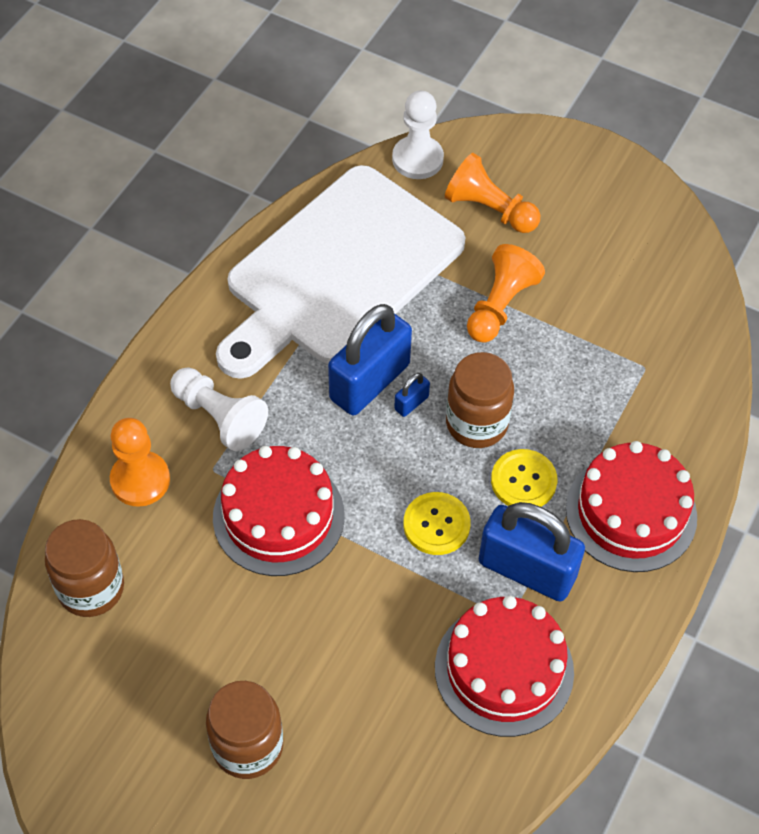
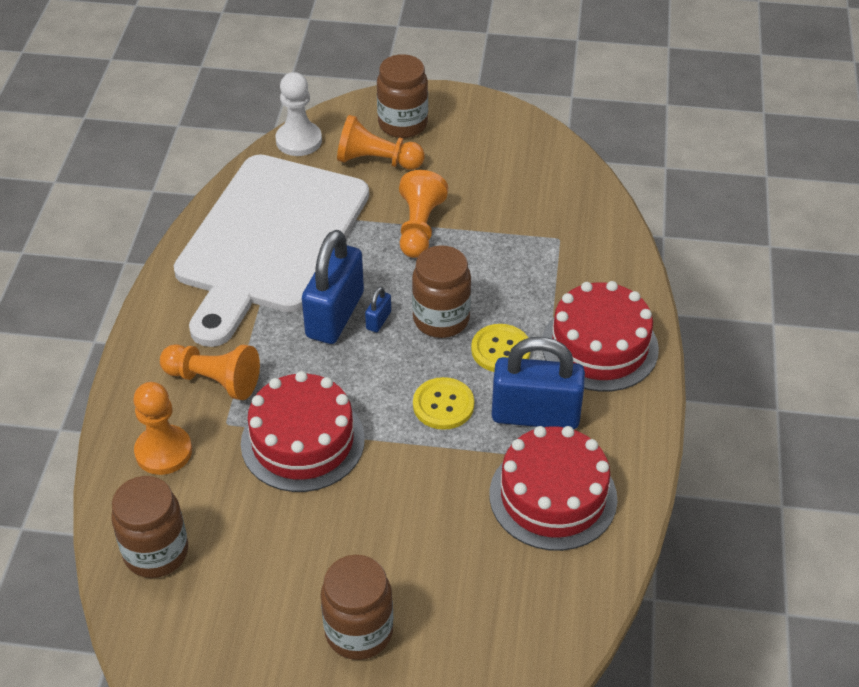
camera: 20 degrees left, 10 degrees down
(219, 417) = (214, 381): white pawn -> orange pawn
(536, 172) = (403, 124): none -> brown jar

